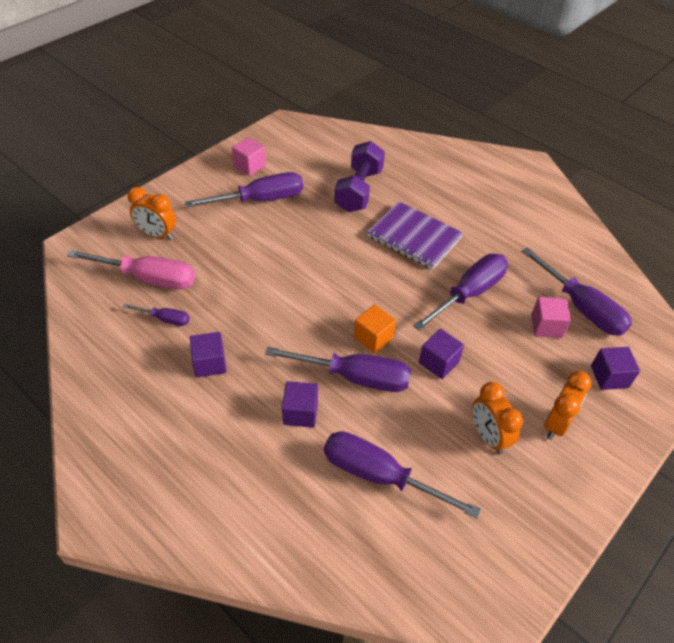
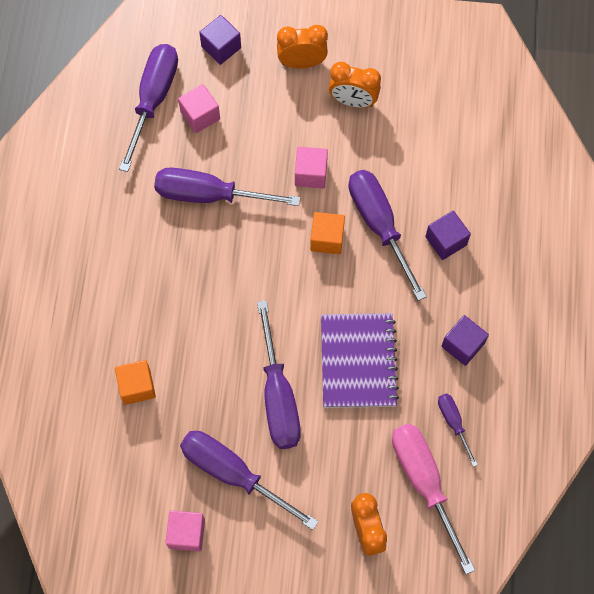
camera: 125 degrees left, 20 degrees up
(359, 190) = (137, 386): purple dumbbell -> orange cube
(380, 476) = (448, 151): purple screwdriver -> purple screwdriver (278, 395)
(414, 237) = (169, 285): purple notebook -> purple notebook (358, 361)
(438, 362) = (311, 174): purple cube -> pink cube
(488, 436) = (353, 101): orange clock -> orange clock turned 75 degrees clockwise

